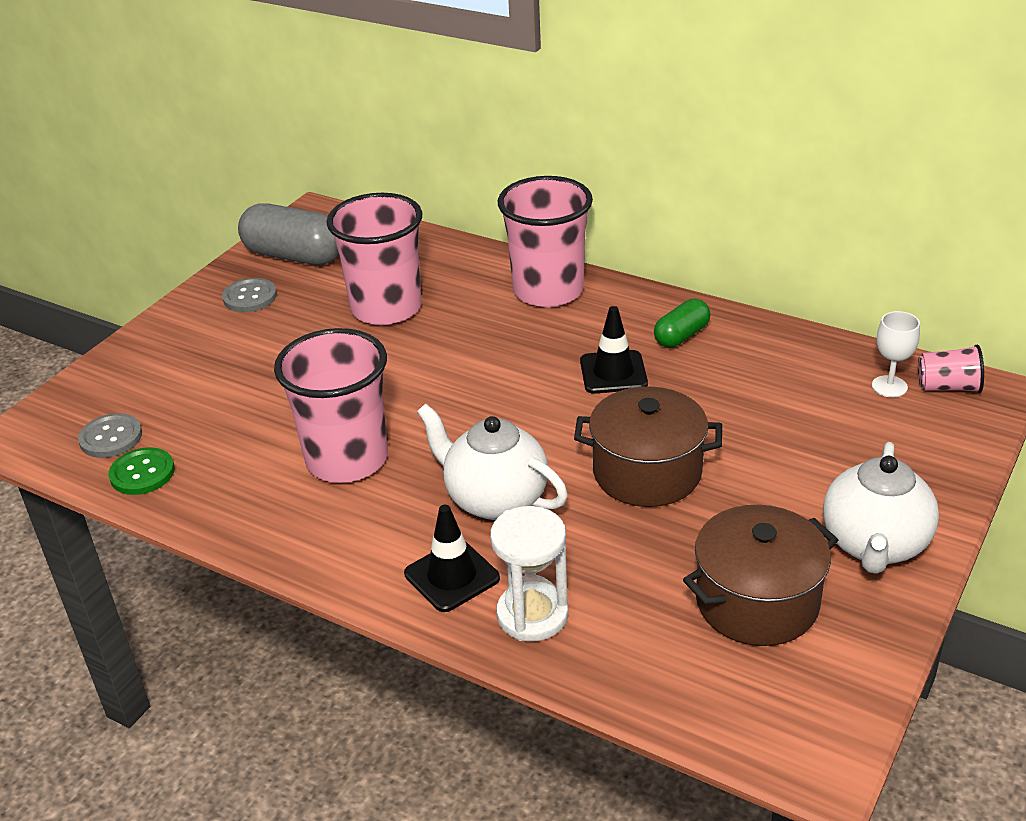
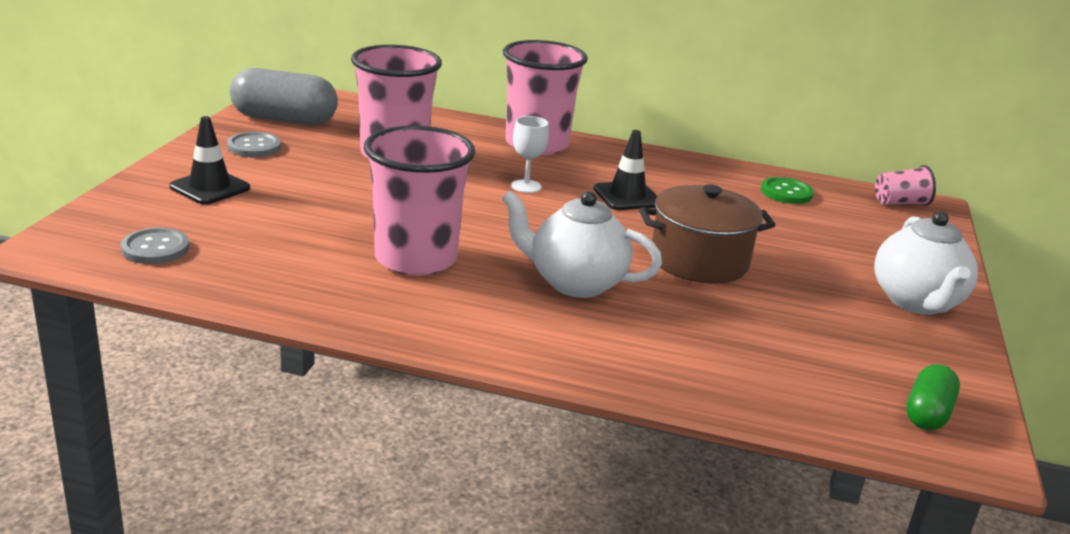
camera: 20 degrees left, 10 degrees down
(142, 473) = (204, 274): green button -> green button (786, 192)
(452, 576) = (568, 339): black traffic cone -> black traffic cone (210, 187)
(532, 615) = (661, 364): white hourglass -> none
(681, 336) = (669, 173): green capsule -> green capsule (928, 413)
(757, 602) = (850, 344): brown pot -> none
(889, 386) = (856, 203): white goblet -> white goblet (526, 186)

